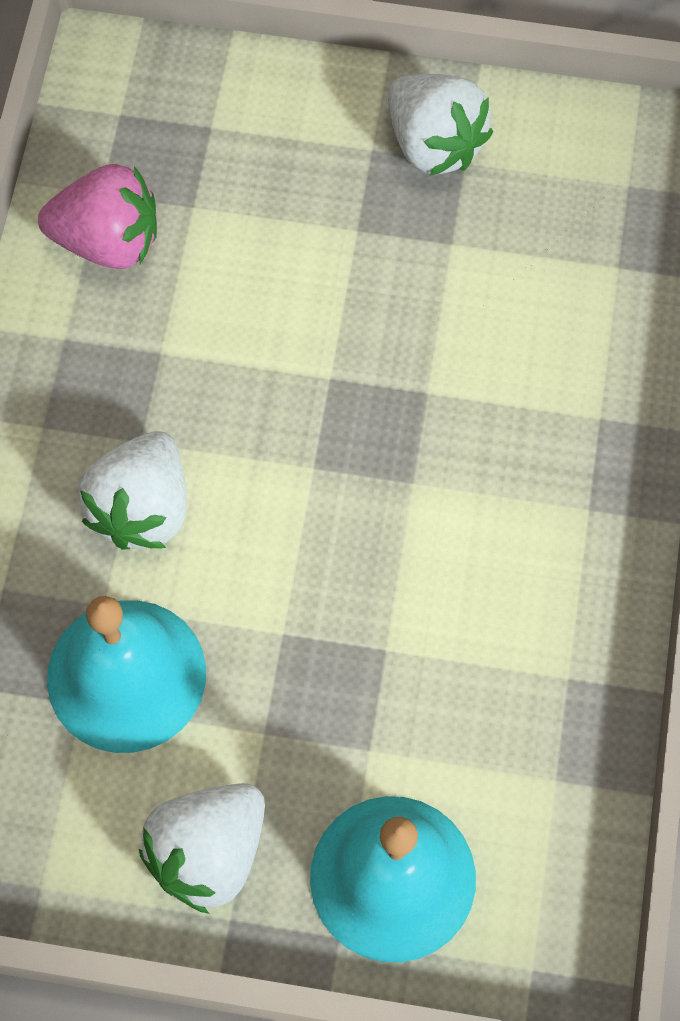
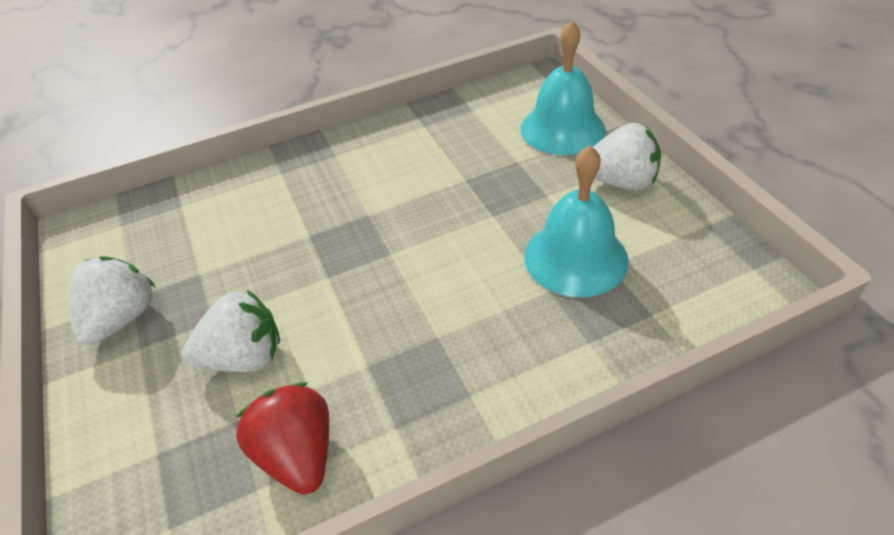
camera: 120 degrees left, 20 degrees down
(108, 241) = (298, 453): pink strawberry -> red strawberry
(142, 508) = (479, 308): white strawberry -> white strawberry (245, 357)

